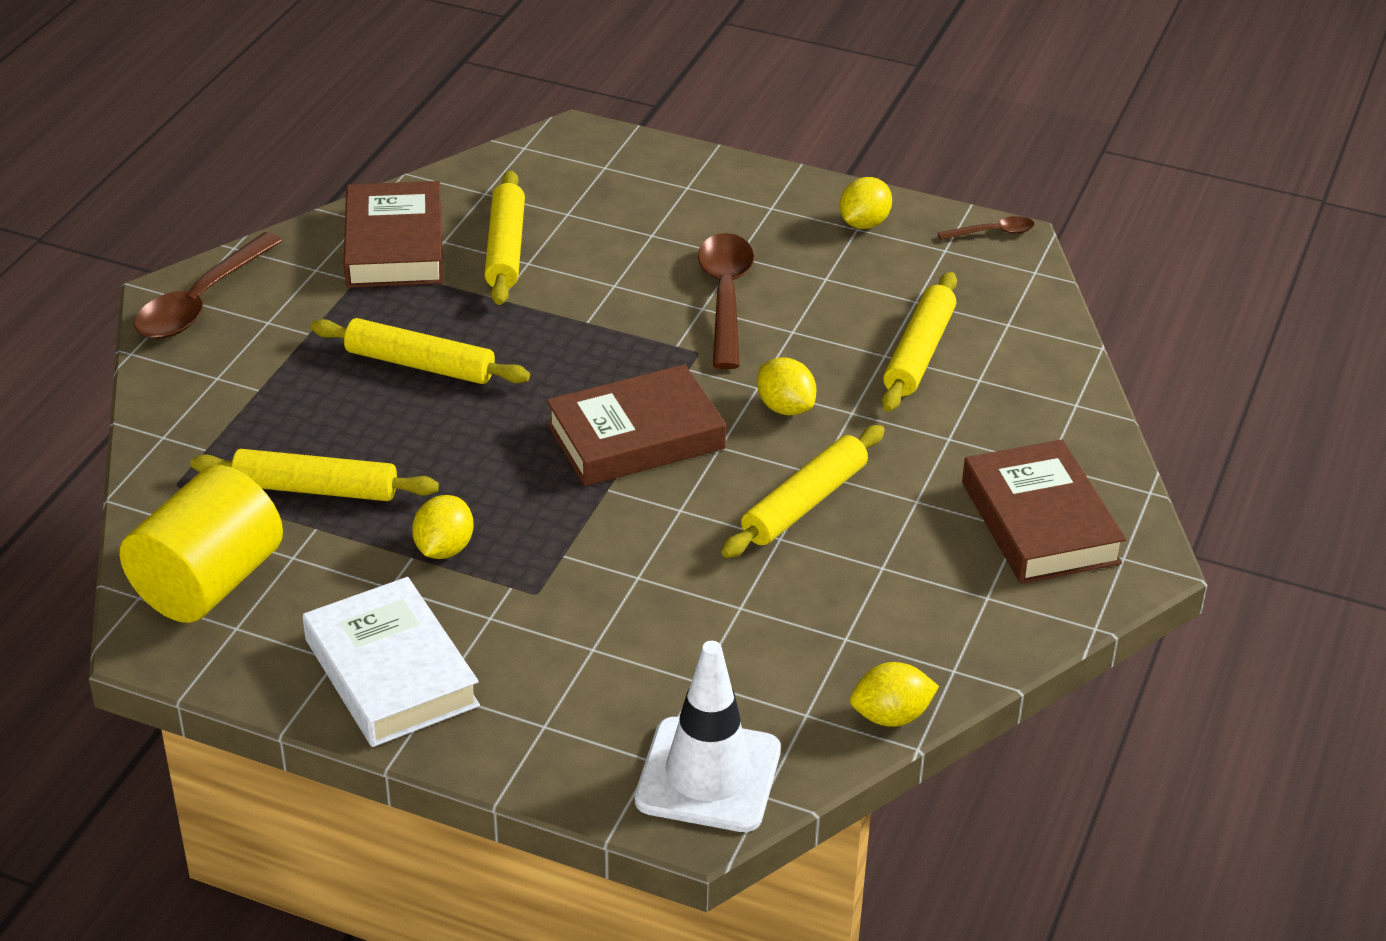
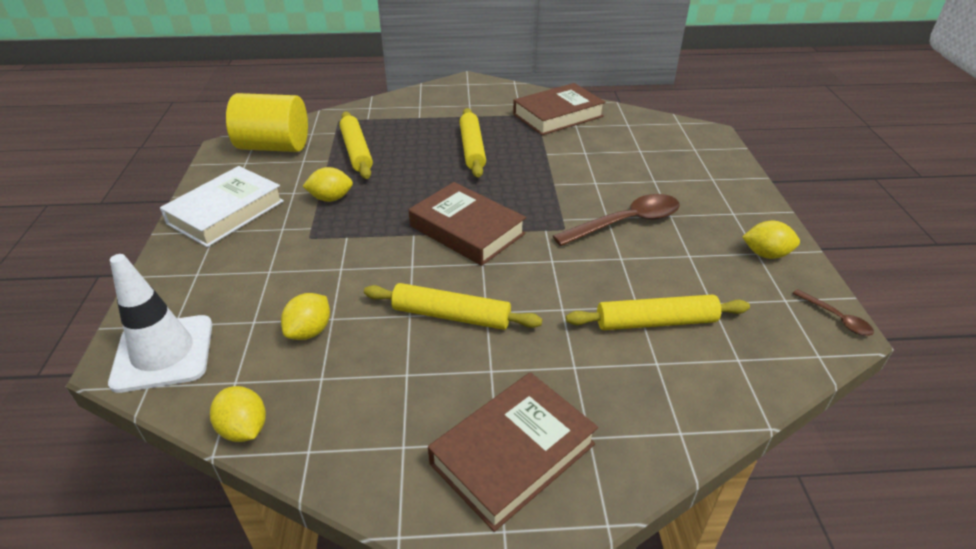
camera: 65 degrees right, 0 degrees up
(201, 301) = (469, 87): brown spoon -> none
(505, 248) = (589, 143): yellow rolling pin -> none
(785, 407) = (541, 278): yellow lemon -> yellow lemon (310, 331)

